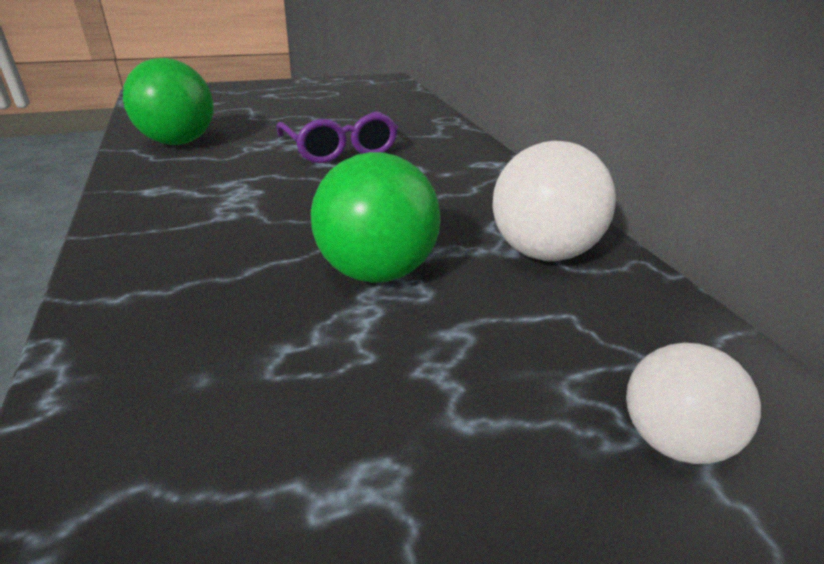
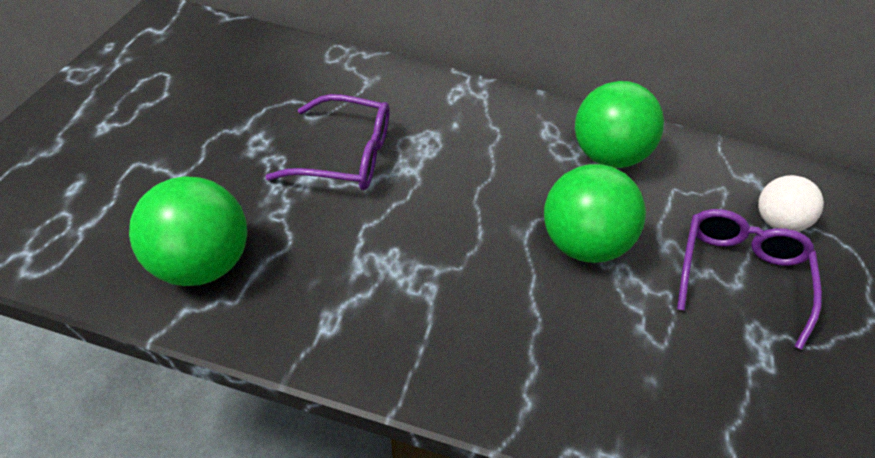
camera: 60 degrees left, 15 degrees up
(484, 420) = (738, 275): none -> purple glasses
(542, 252) = (605, 155): white ball -> green ball

